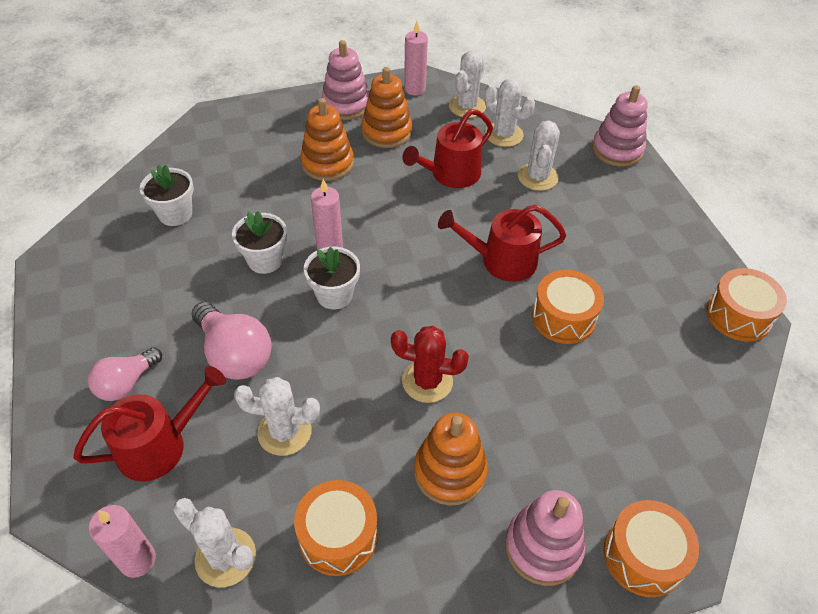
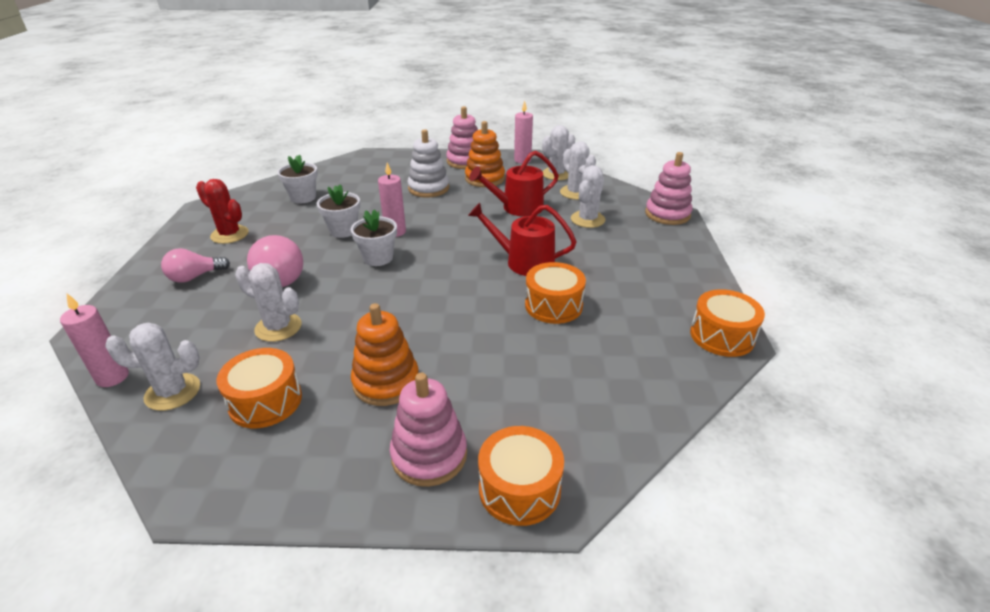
camera: 20 degrees right, 15 degrees down
(159, 445) = (186, 315): red watering can -> none
(225, 557) = (173, 392): white cactus -> white cactus turned 60 degrees counterclockwise
(327, 163) = (428, 188): orange stacking toy -> white stacking toy
(427, 381) = (410, 321): red cactus -> red cactus (229, 235)

